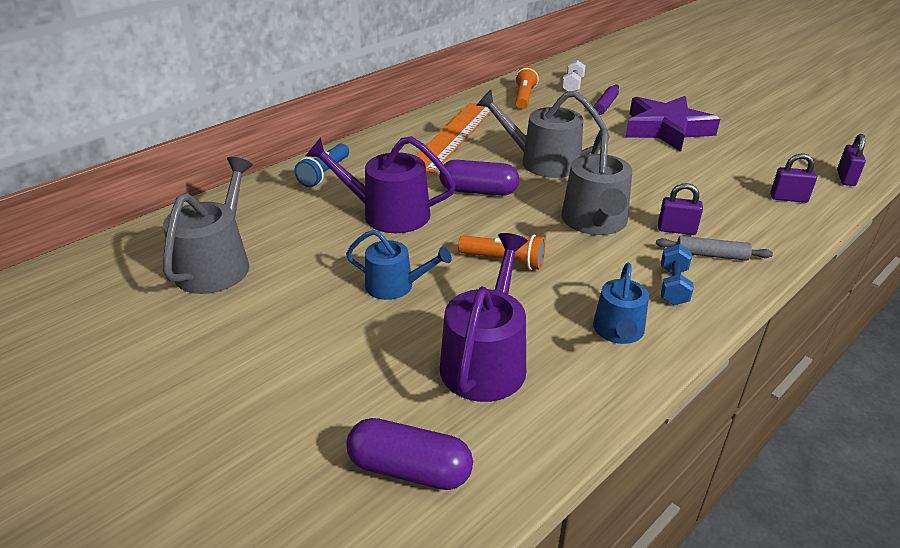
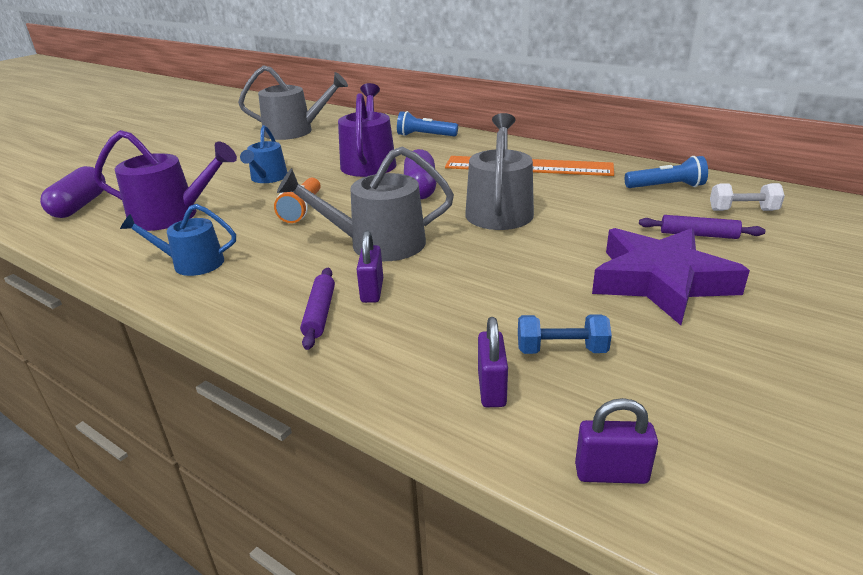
camera: 80 degrees right, 5 degrees down
(524, 97) = (666, 187): orange flashlight -> blue flashlight
(673, 286) = (258, 289): blue dumbbell -> blue dumbbell (561, 350)
(711, 255) = (319, 313): grey rolling pin -> purple rolling pin

